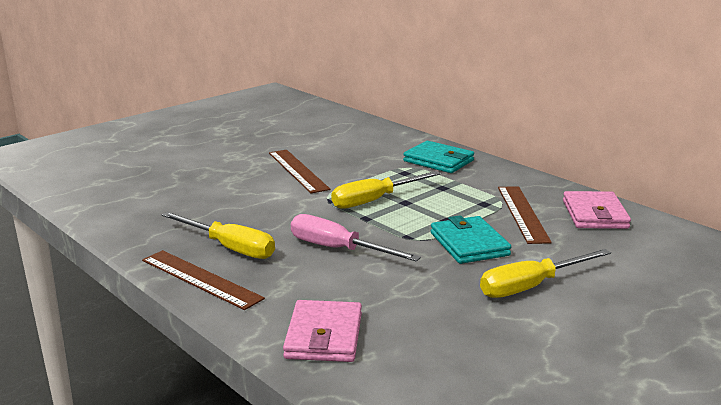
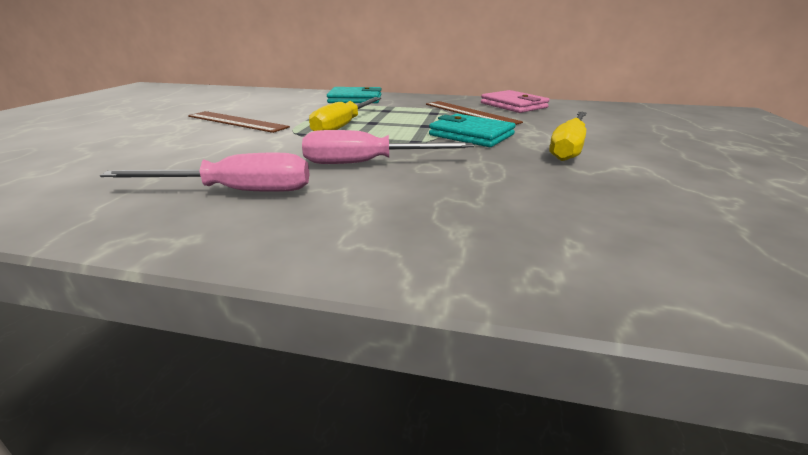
camera: 35 degrees left, 5 degrees up
(200, 279) = (234, 234): brown ruler -> none
(229, 248) = (237, 191): yellow screwdriver -> pink screwdriver
(324, 336) = (493, 242): pink wallet -> none

